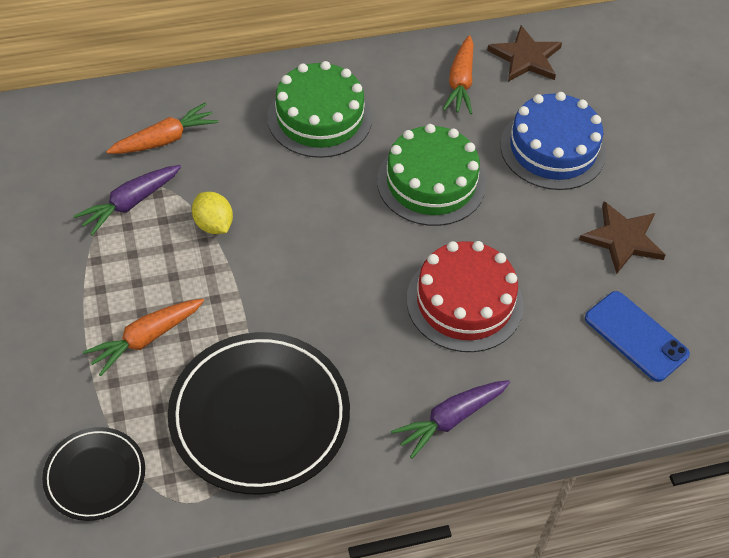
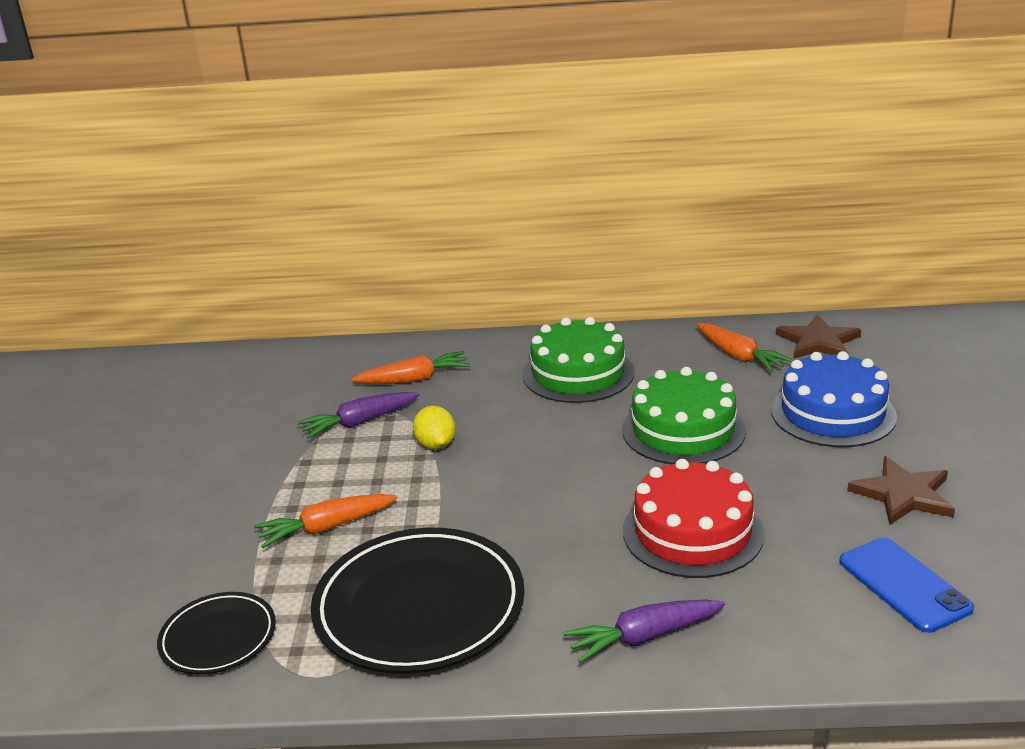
camera: 20 degrees right, 25 degrees down
(460, 82) = (739, 356): orange carrot -> orange carrot turned 60 degrees counterclockwise

